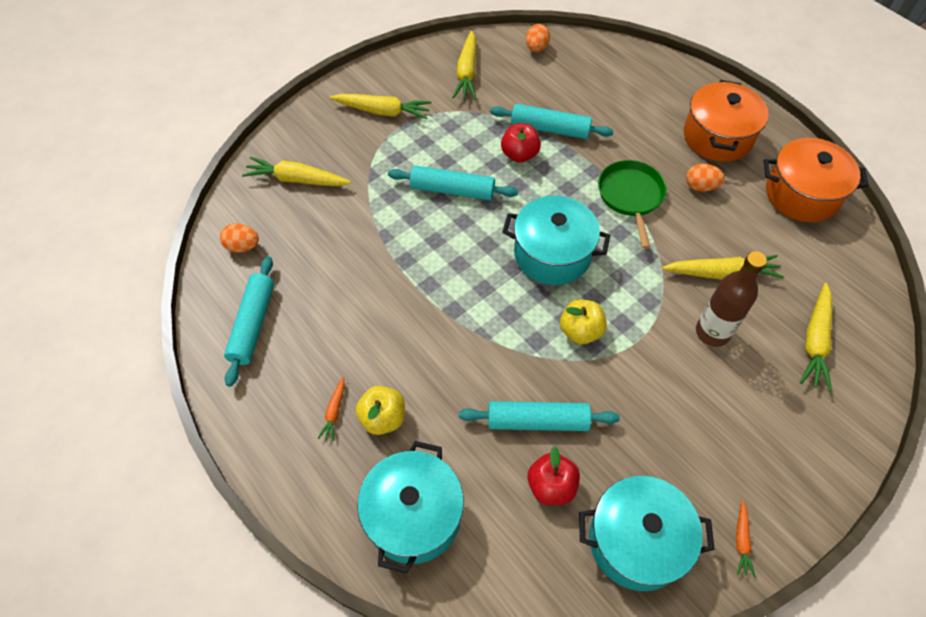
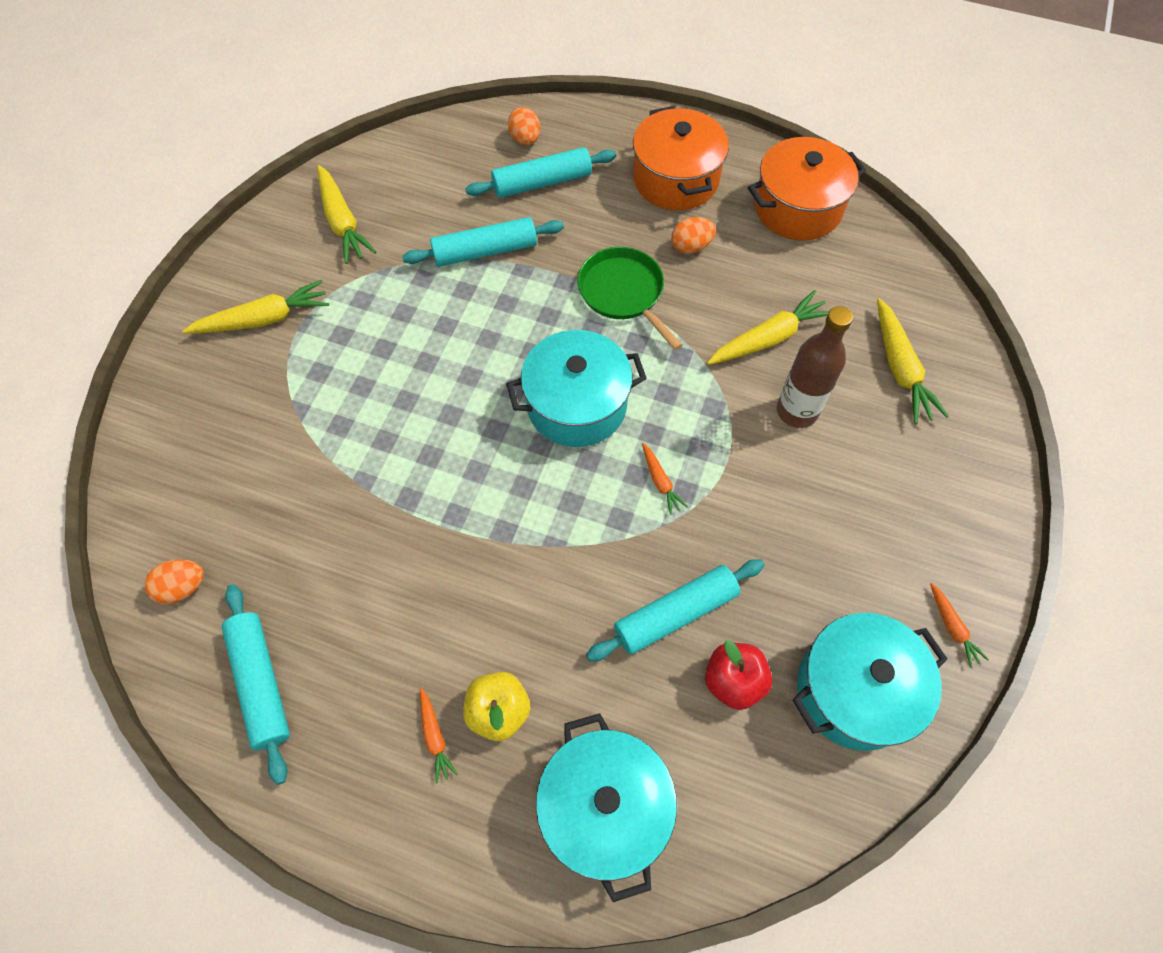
camera: 30 degrees left, 5 degrees up
(297, 180) = (203, 462): yellow carrot -> none
(452, 190) = (413, 381): turquoise rolling pin -> turquoise rolling pin (542, 182)
(519, 154) = (468, 299): red apple -> none
(536, 48) = (410, 155): orange egg -> orange egg (525, 139)
(580, 331) = (660, 482): yellow apple -> orange carrot

